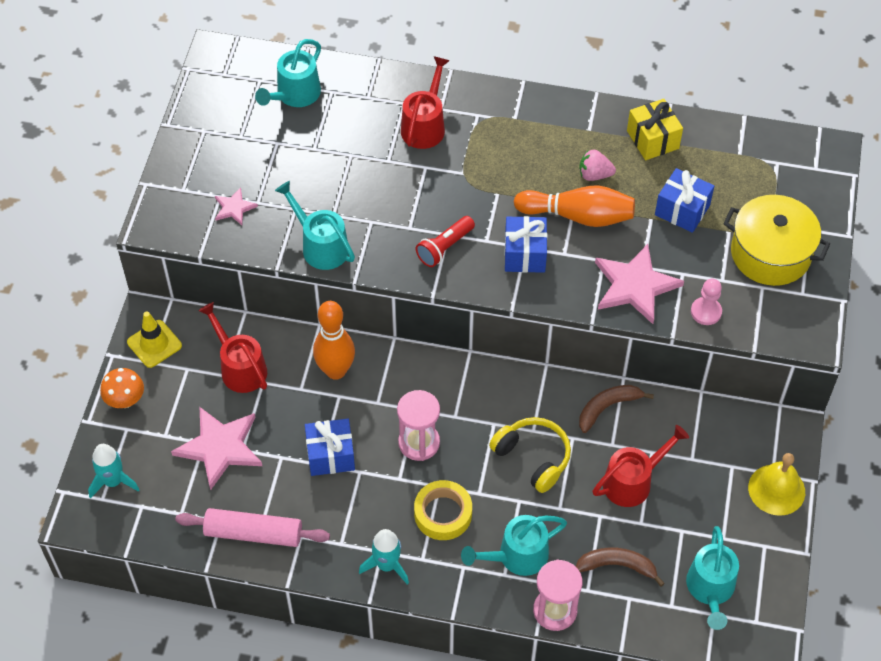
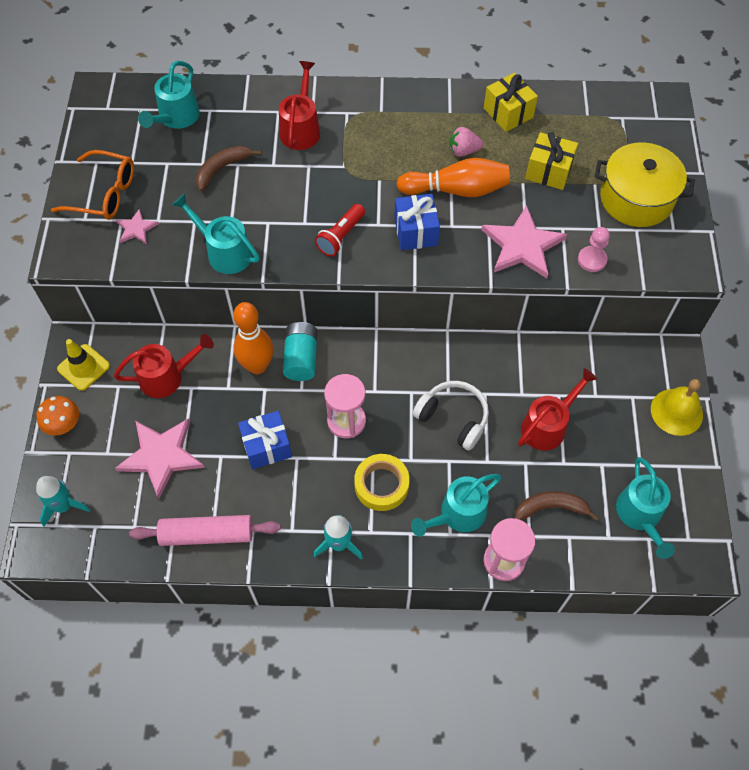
camera: 10 degrees left, 5 degrees up
(207, 166) = (104, 194): none -> orange glasses
(239, 367) = (167, 377): red watering can -> red watering can turned 120 degrees clockwise
(383, 370) = (301, 358): none -> turquoise battery
(533, 457) = (453, 418): yellow headphones -> white headphones
(607, 407) = (510, 361): brown banana -> brown banana (222, 169)
(682, 210) = (548, 171): blue gift -> yellow gift

